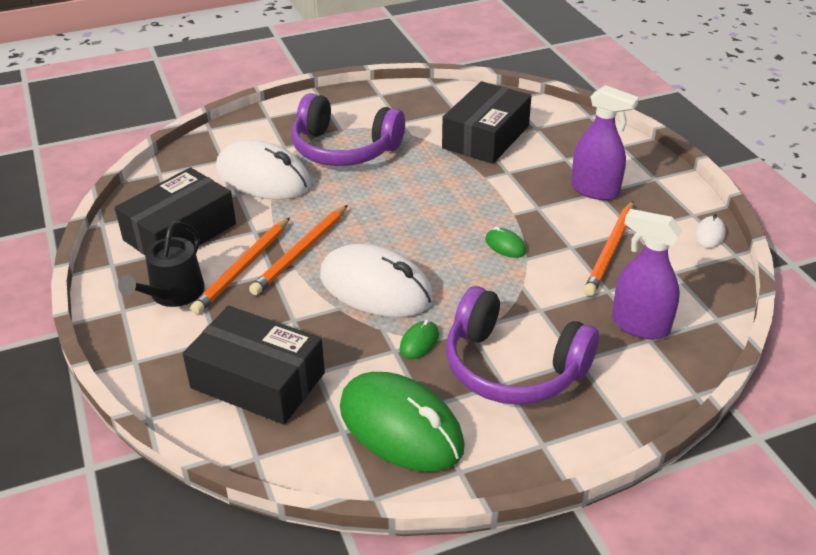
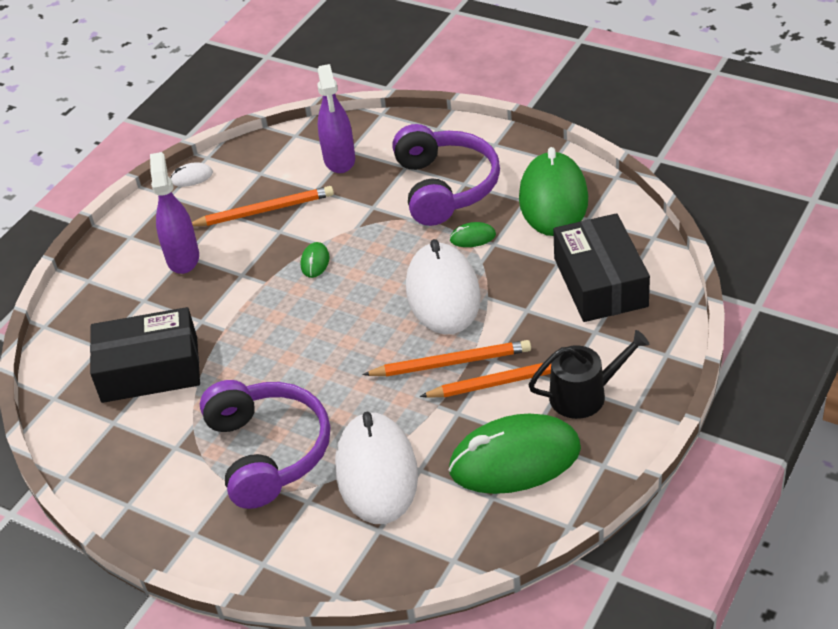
camera: 125 degrees left, 5 degrees up
(180, 232) = (515, 459): black box -> green mouse

